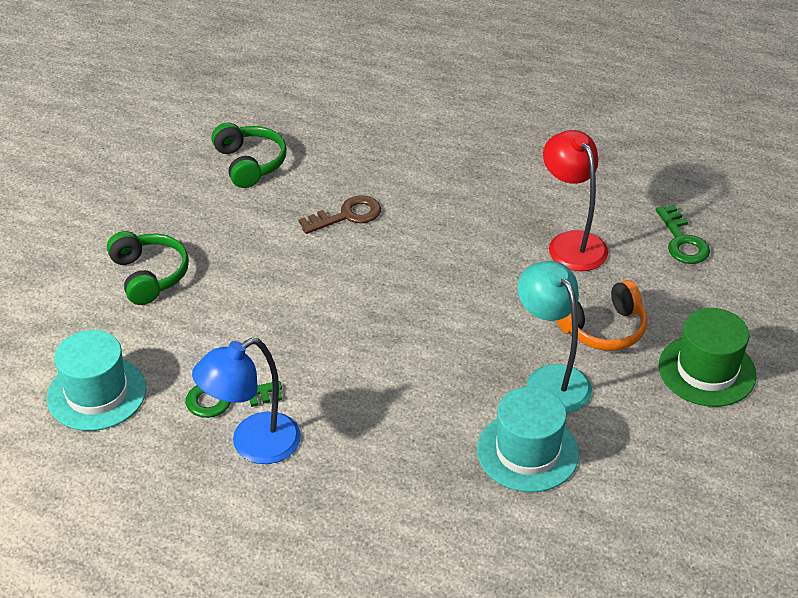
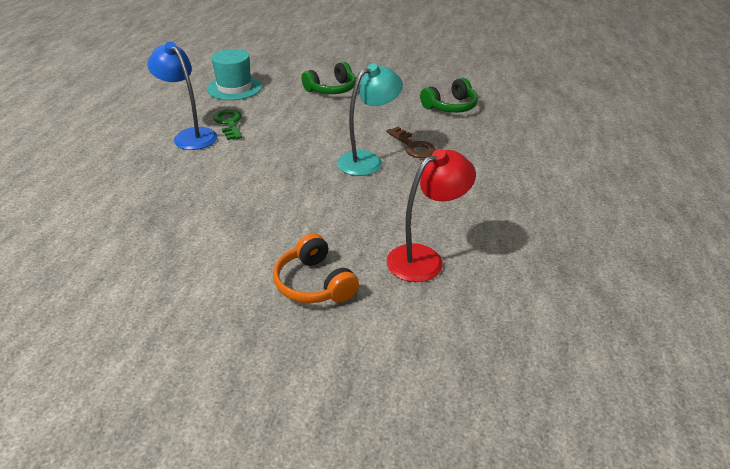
camera: 80 degrees right, 5 degrees down
(527, 452) = (169, 246): turquoise hat -> none
(551, 379) = (249, 254): turquoise lamp -> turquoise lamp (367, 160)
(682, 241) = (457, 339): green key -> none
(707, 370) = (263, 360): green hat -> none

